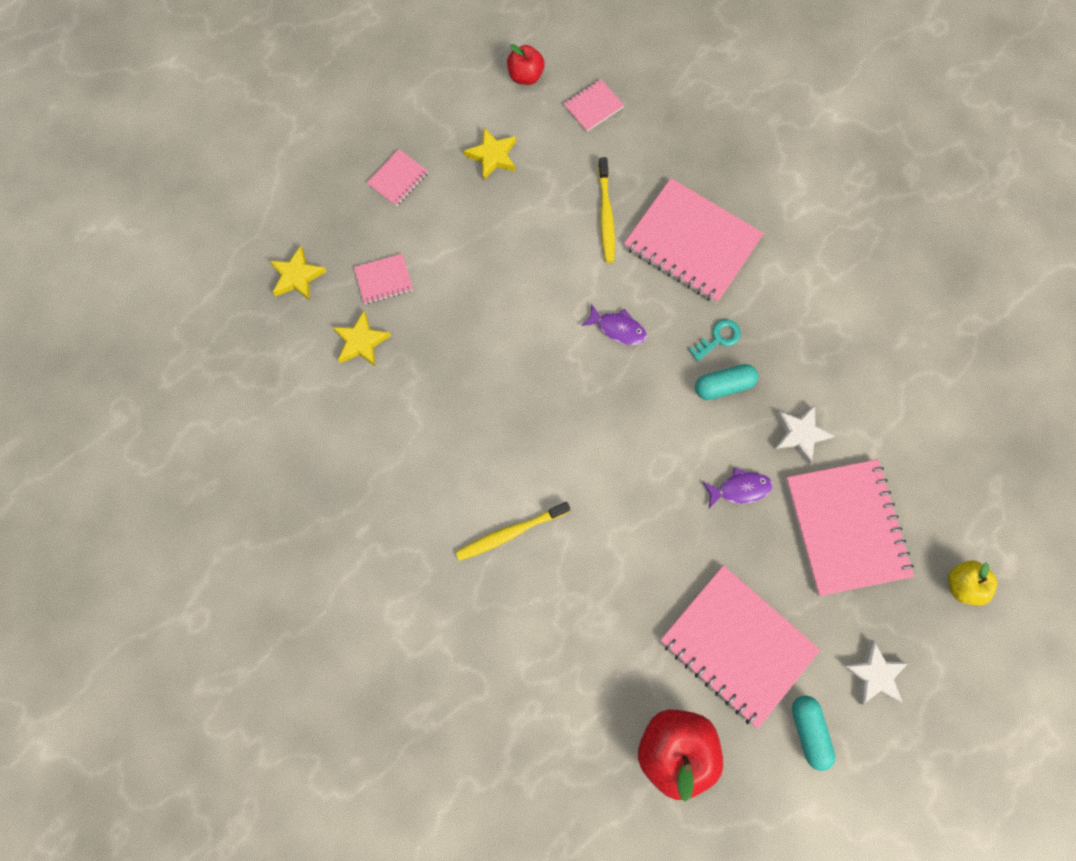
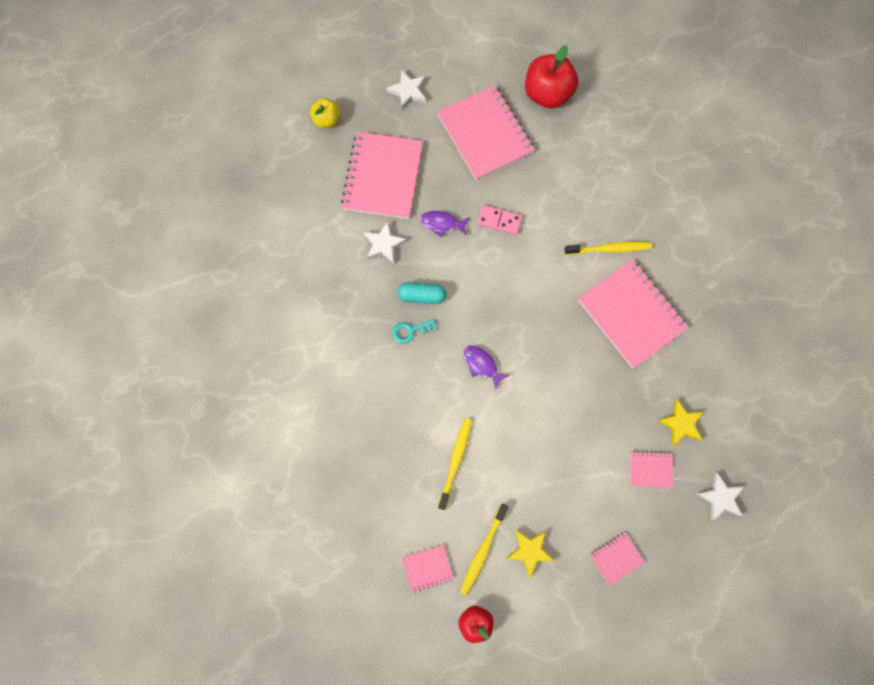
camera: 160 degrees left, 0 degrees up
(297, 276) = (720, 498): yellow star -> white star
(542, 140) = (482, 551): none -> yellow toothbrush
(667, 520) = (499, 220): none -> pink domino
(692, 242) = (397, 413): pink notebook -> pink notebook (631, 314)
(808, 730) = (462, 76): turquoise capsule -> none

